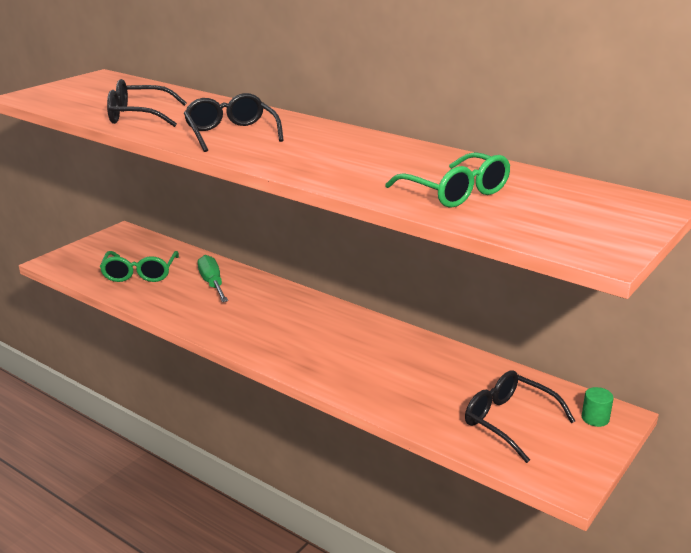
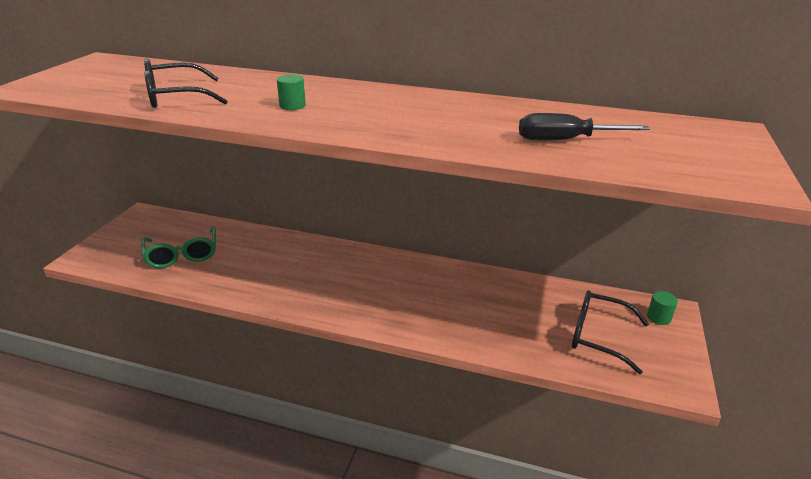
camera: 20 degrees left, 5 degrees up
(212, 284) = (261, 253): green screwdriver -> none
(231, 134) = (292, 106): black glasses -> green cylinder
(455, 192) = (565, 140): green glasses -> black screwdriver

